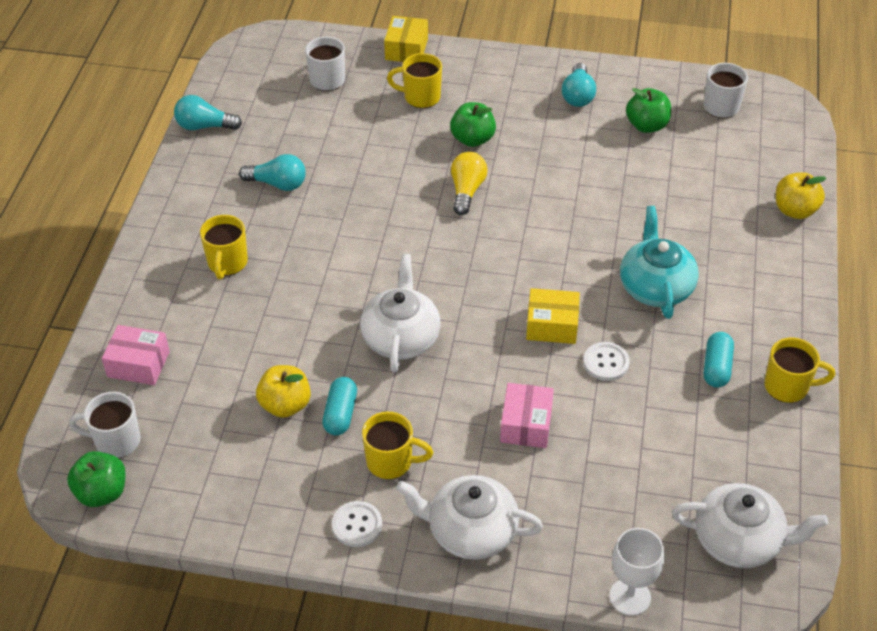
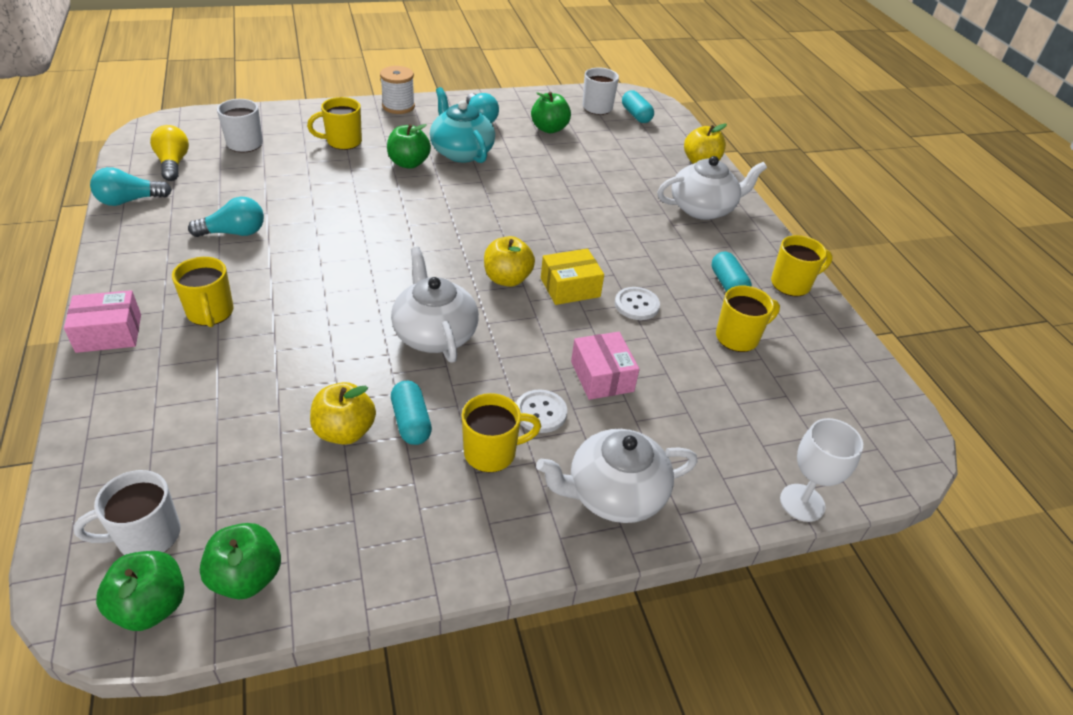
camera: 30 degrees left, 5 degrees down
(138, 364) = (143, 440): pink box -> pink box (109, 333)
(169, 495) = (246, 577): none -> green apple
(357, 525) = (492, 531): white button -> white button (540, 412)
(406, 49) = (309, 111): yellow box -> none
(467, 191) = (427, 201): yellow light bulb -> yellow light bulb (173, 164)
(497, 299) = (507, 279): none -> yellow apple
(499, 61) = (398, 106): none -> white spool
(655, 287) = (636, 237): turquoise teapot -> turquoise teapot (461, 152)
(685, 427) = (738, 337): none -> yellow mug
(739, 540) = (851, 417): white teapot -> white teapot (703, 208)
(761, 127) = (636, 115): none -> turquoise capsule

